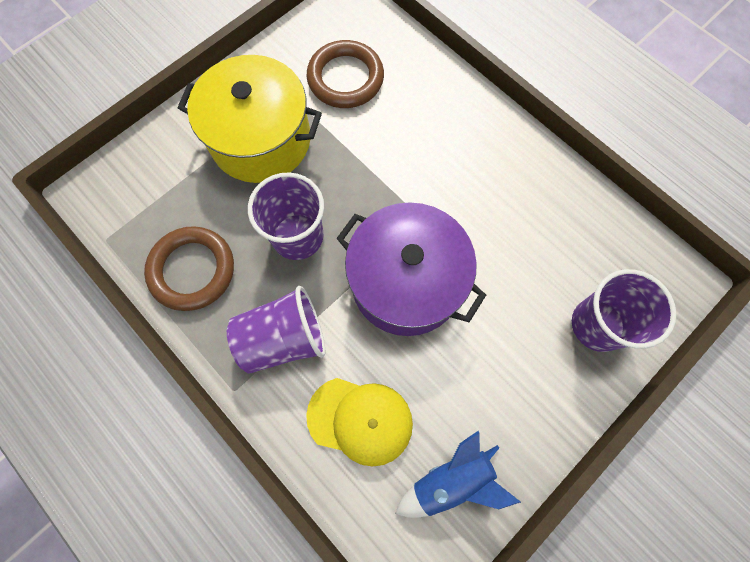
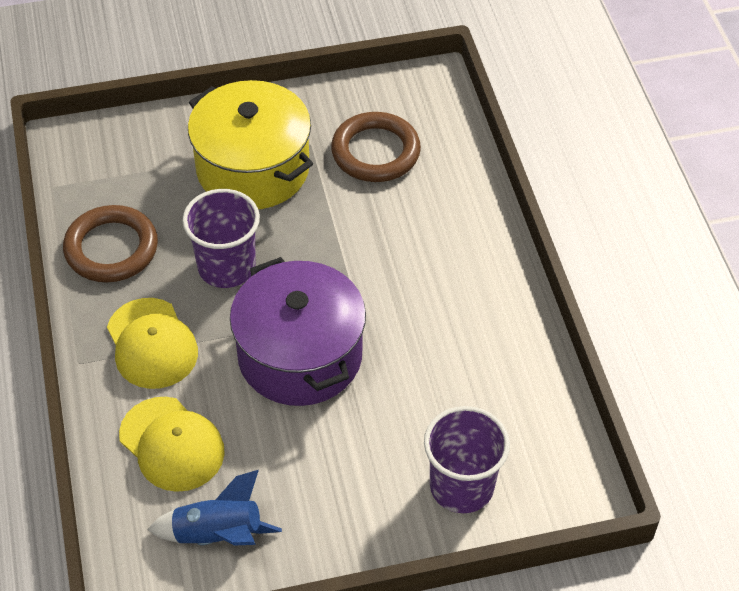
camera: 30 degrees right, 20 degrees down
(283, 338) = (152, 344): purple cup -> yellow cap

